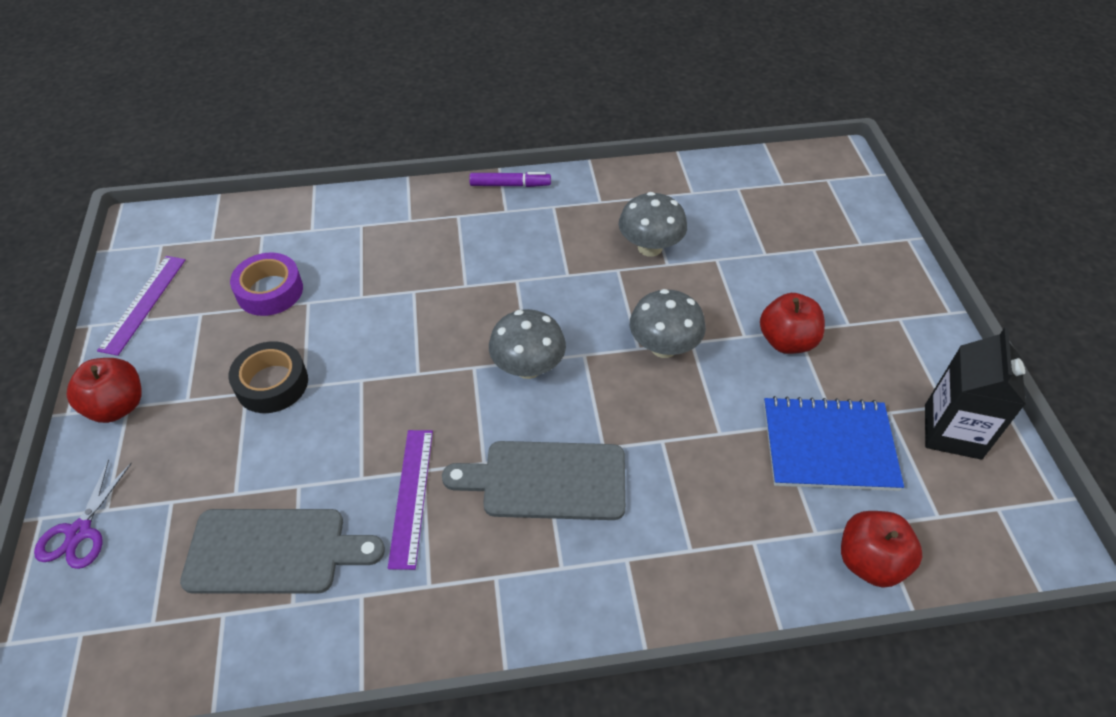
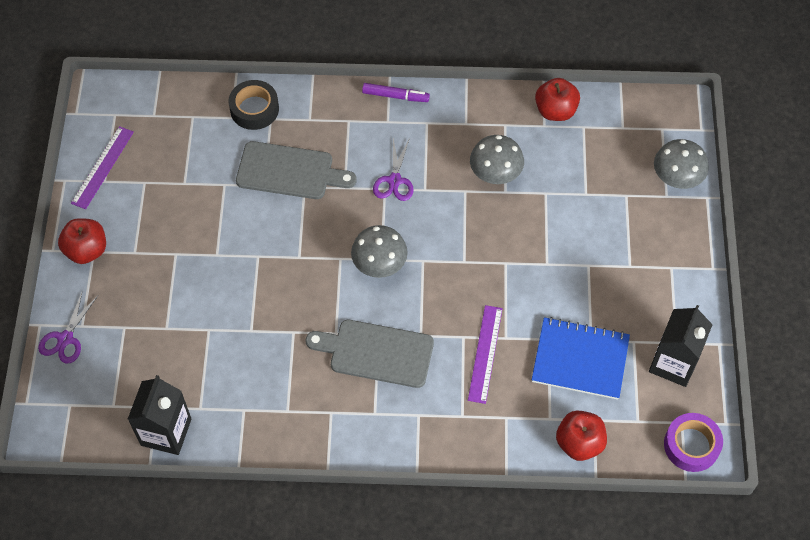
camera: 10 degrees right, 10 degrees up
(239, 652) = (166, 432): none -> black carton
(270, 291) = (196, 170): purple tape -> purple tape (691, 445)
(272, 383) = (194, 249): black tape -> black tape (254, 109)
(274, 551) = (190, 372): grey cutting board -> grey cutting board (289, 171)
(411, 496) = (283, 349): purple ruler -> purple ruler (485, 353)
(527, 270) = (394, 180): none -> purple scissors
(663, 347) = (483, 264): grey mushroom -> grey mushroom (676, 178)
(786, 341) = (577, 273): red apple -> red apple (555, 111)

